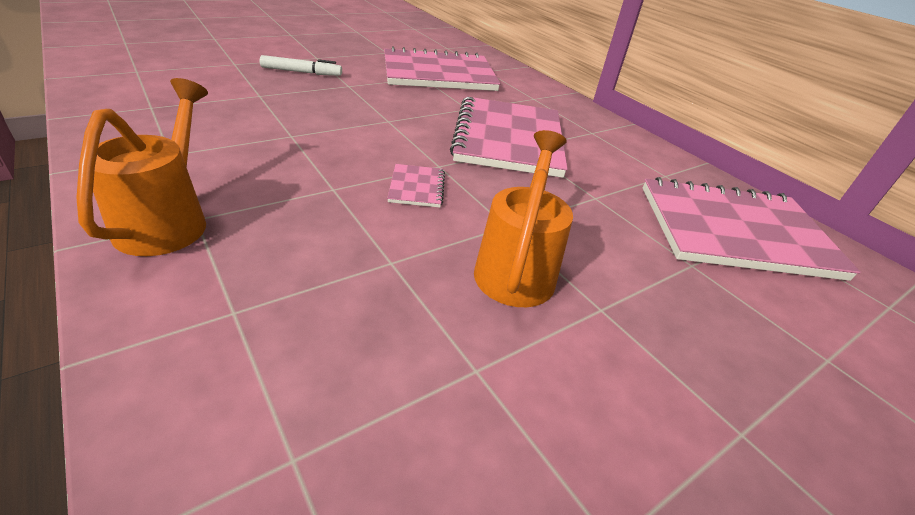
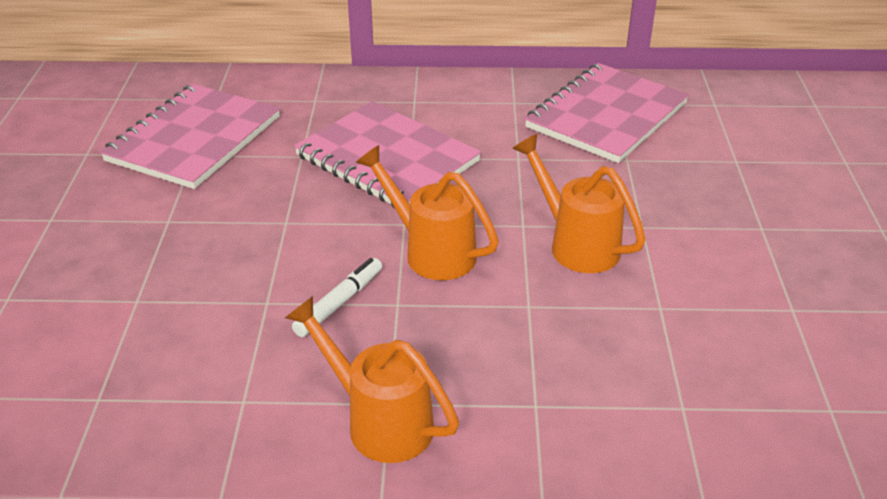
camera: 50 degrees left, 0 degrees up
(301, 72) = (92, 247): white marker -> white marker (339, 303)
(416, 187) = (431, 252): pink notebook -> orange watering can

